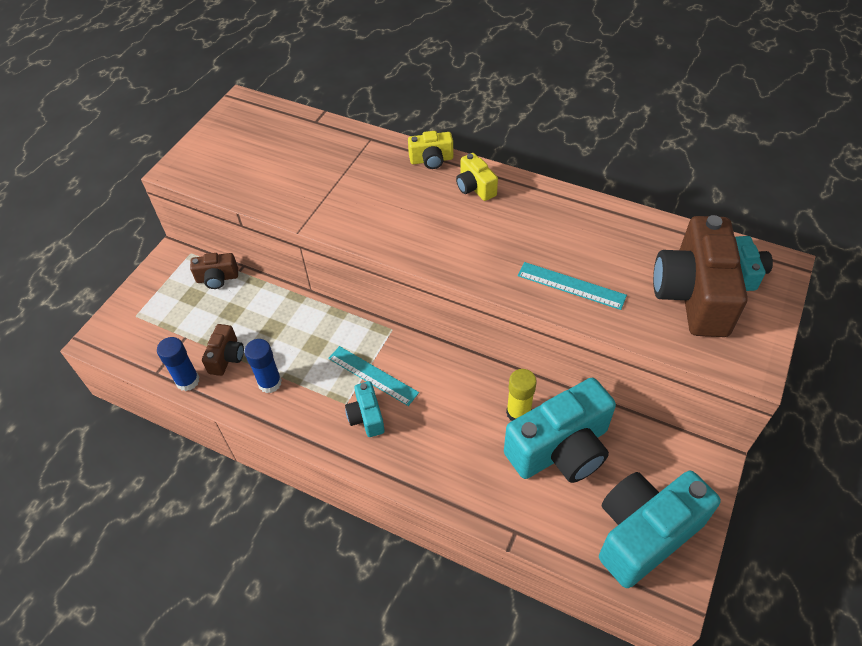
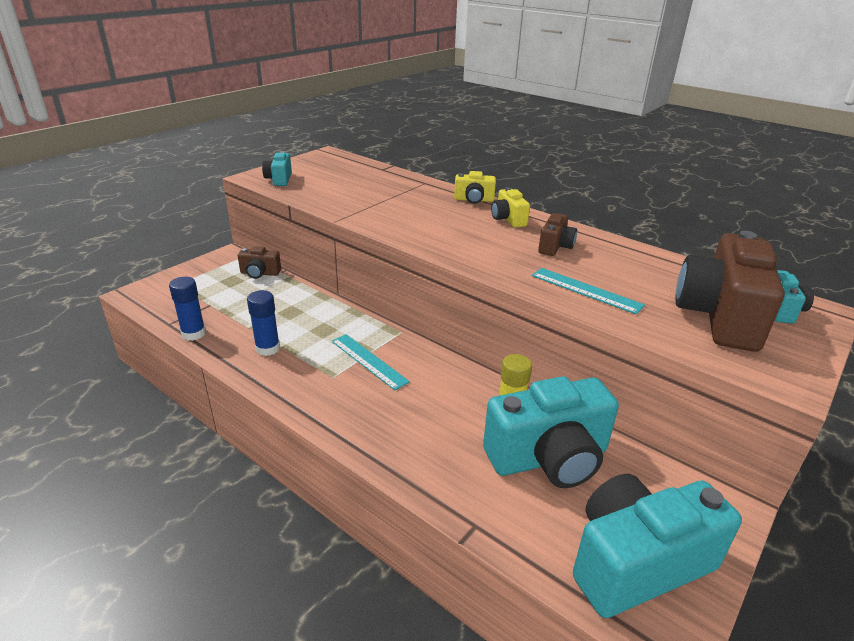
camera: 10 degrees right, 20 degrees down
(226, 357) = (238, 324): brown camera -> brown camera (555, 246)
(366, 417) = (348, 391): turquoise camera -> turquoise camera (279, 179)

